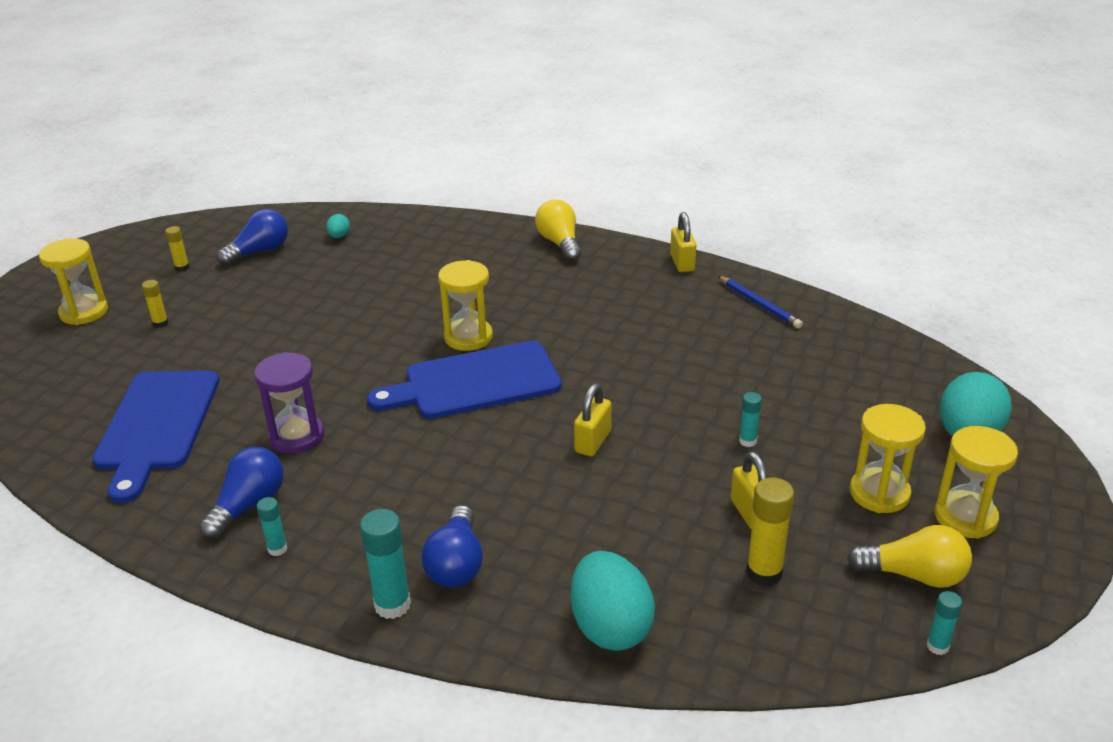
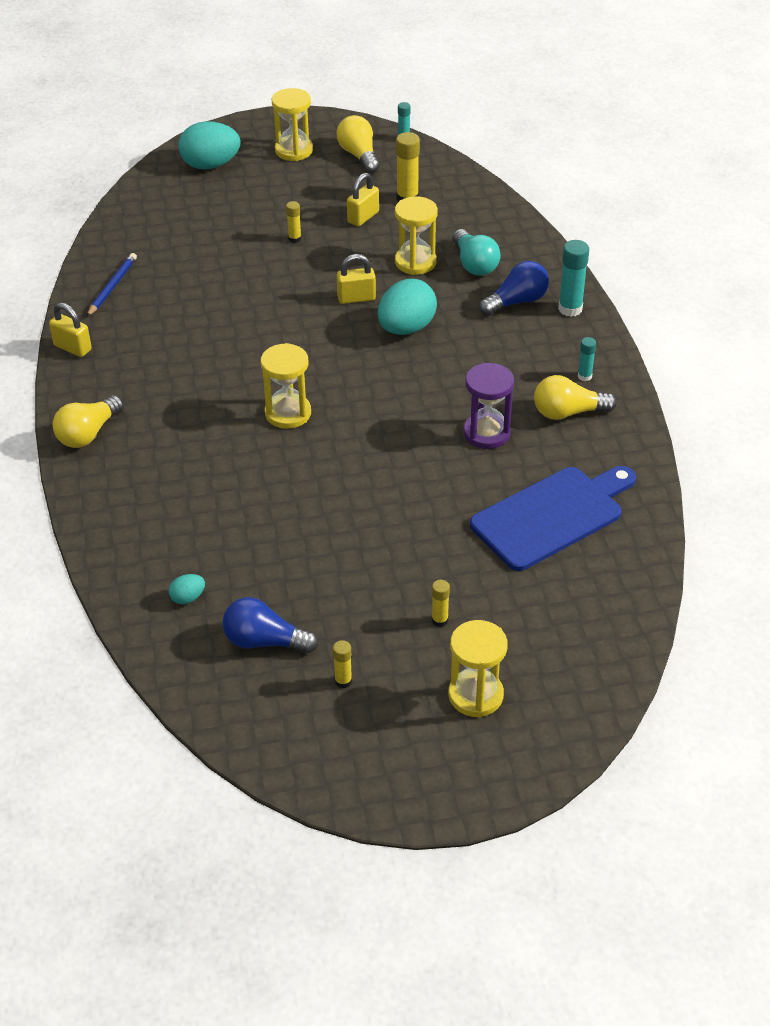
camera: 125 degrees left, 10 degrees up
(248, 505) = (568, 412): blue light bulb -> yellow light bulb
(475, 382) = (342, 380): blue cutting board -> none
(564, 565) = (474, 264): none -> turquoise light bulb
(610, 627) = (500, 232): turquoise egg -> turquoise egg (406, 328)
(682, 263) = (72, 348): yellow padlock -> yellow padlock turned 75 degrees clockwise
(747, 441) = (294, 239): turquoise glue stick -> yellow glue stick
(879, 493) = (300, 181): yellow hourglass -> yellow hourglass (415, 262)

